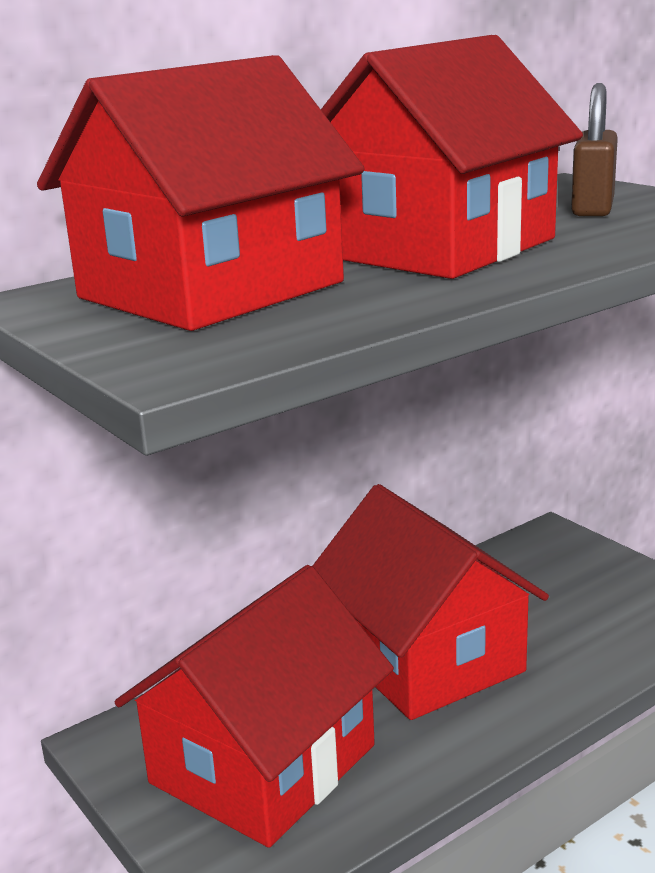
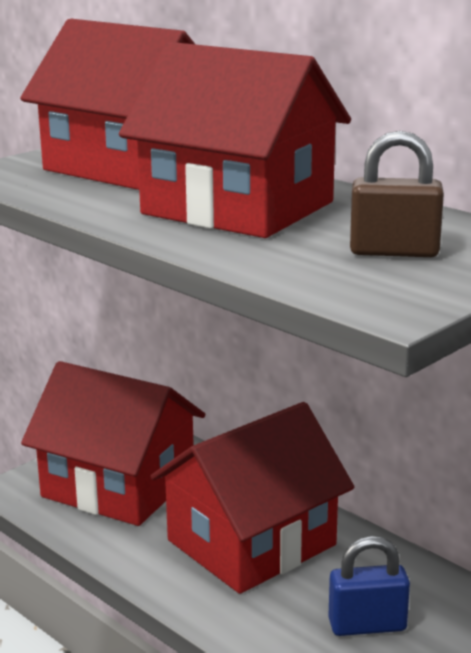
camera: 80 degrees right, 0 degrees up
(576, 599) = (367, 625): none -> blue padlock

